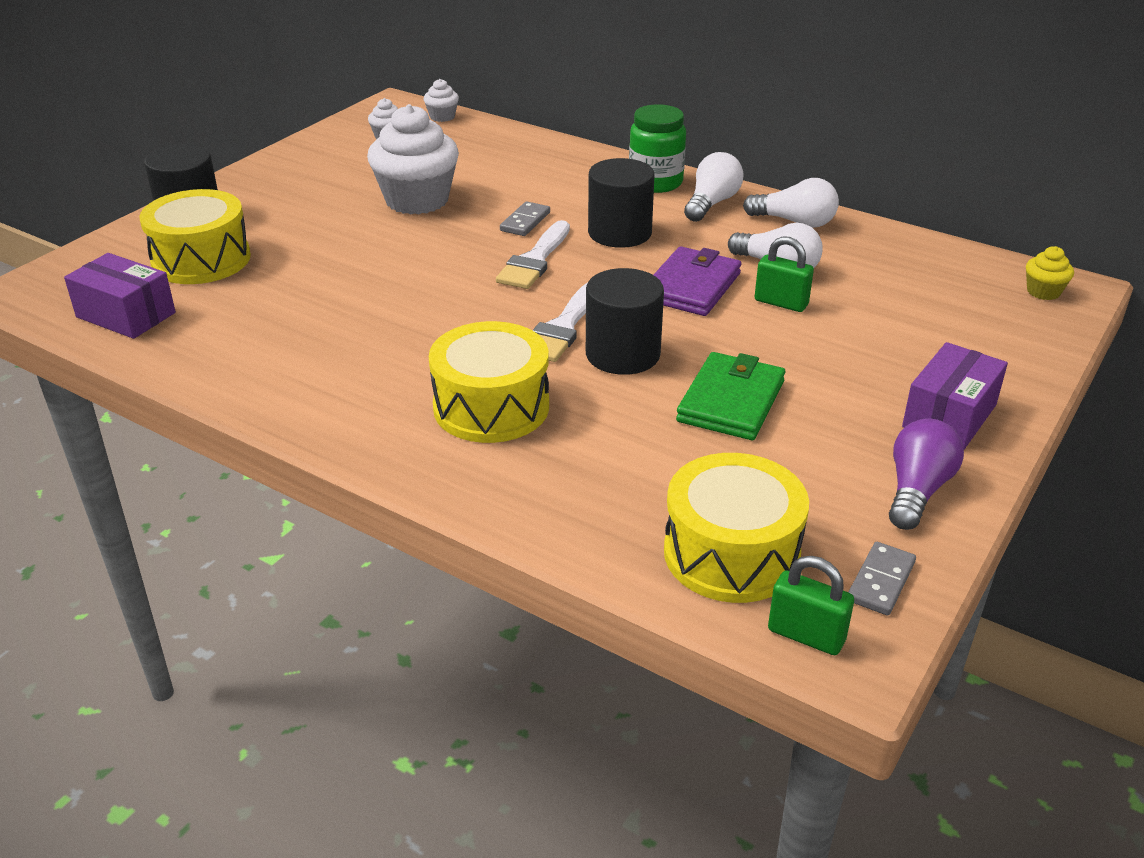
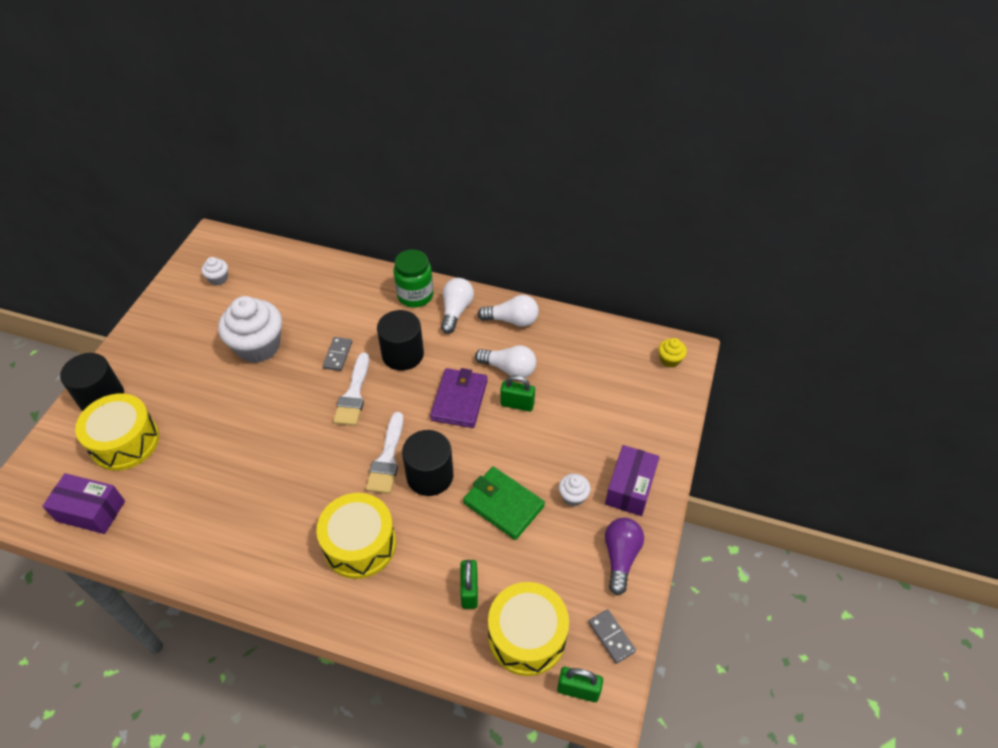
camera: 15 degrees left, 15 degrees up
(442, 117) = (251, 248): white cupcake -> white cupcake (573, 496)
(648, 485) = (469, 591): none -> green padlock
(731, 401) = (503, 504): green wallet -> green wallet turned 60 degrees counterclockwise
(880, 581) = (611, 637): grey domino -> grey domino turned 45 degrees counterclockwise

